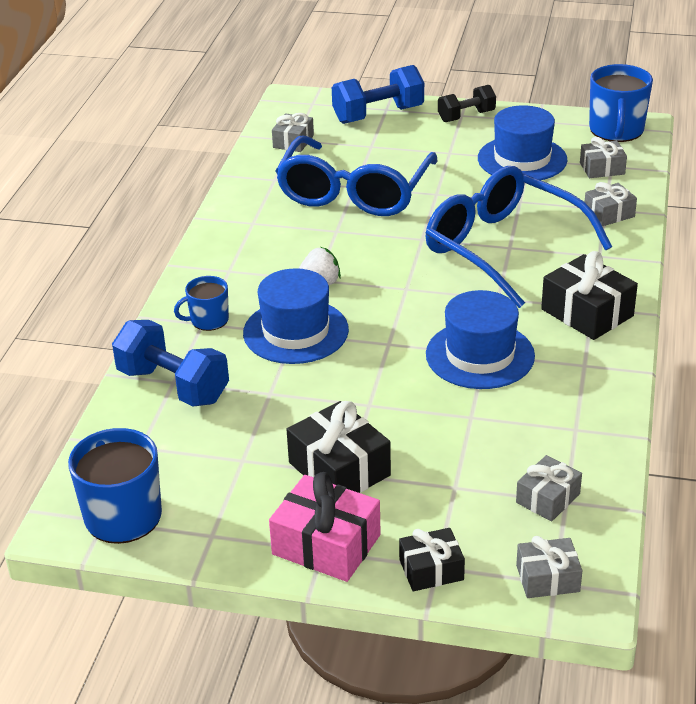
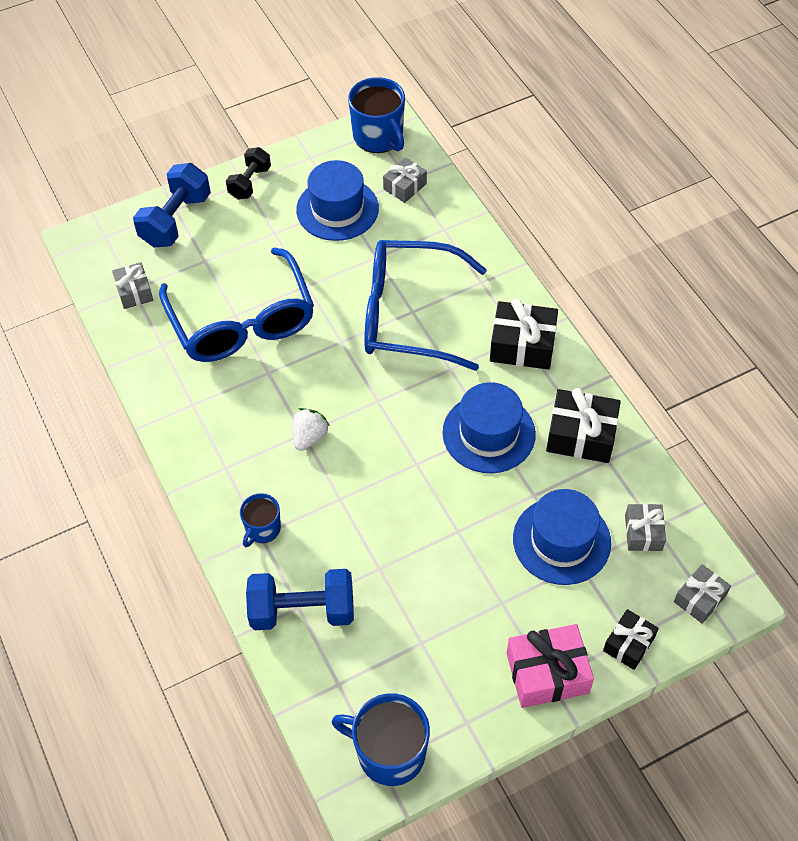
camera: 40 degrees left, 20 degrees up
(295, 331) = (339, 496): blue hat -> blue hat (561, 540)
(339, 469) = (494, 603): black gift -> black gift (581, 435)
(609, 214) = (451, 234): grey gift -> none

